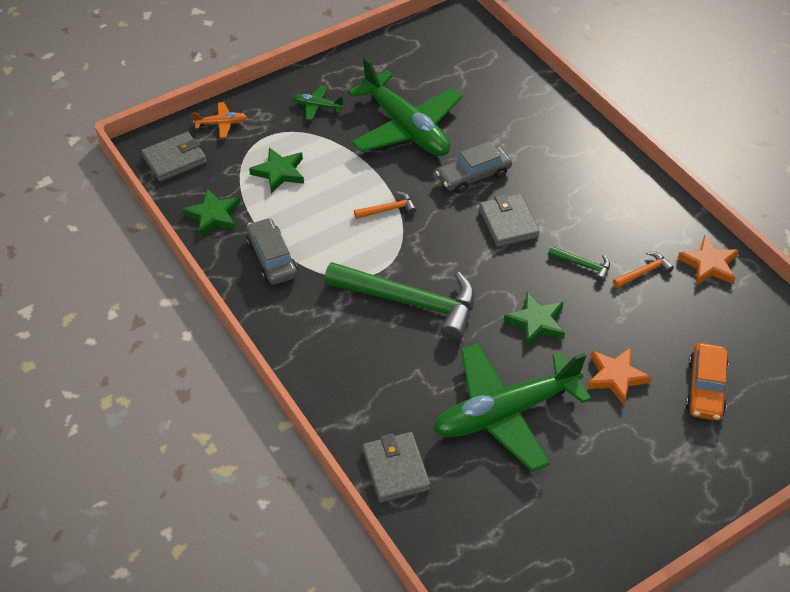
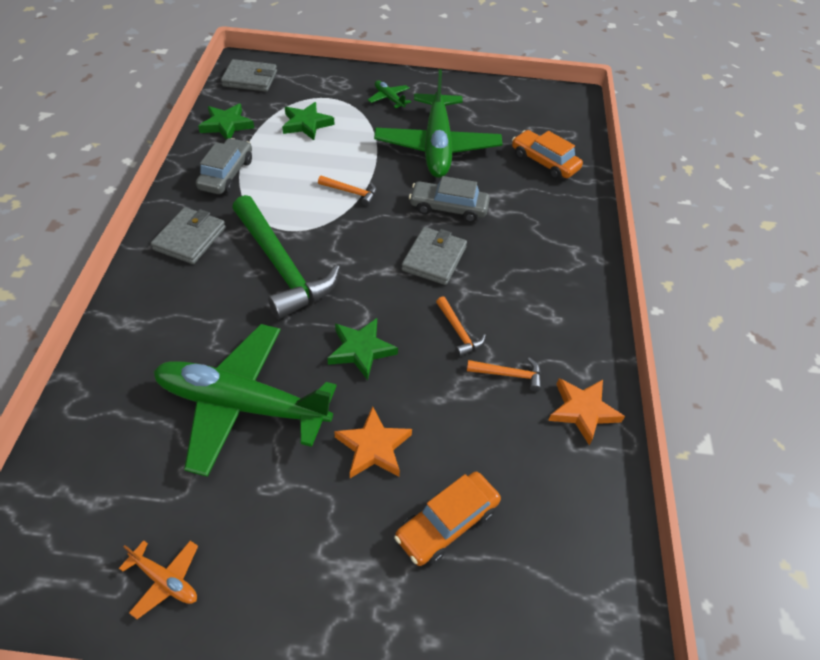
camera: 35 degrees right, 0 degrees up
(221, 124) = (309, 74): orange plane -> orange plane (165, 580)
(396, 469) = (103, 384): grey wallet -> grey wallet (190, 238)
(499, 92) = (544, 162): none -> orange car
(582, 265) = (458, 332): green hammer -> orange hammer

